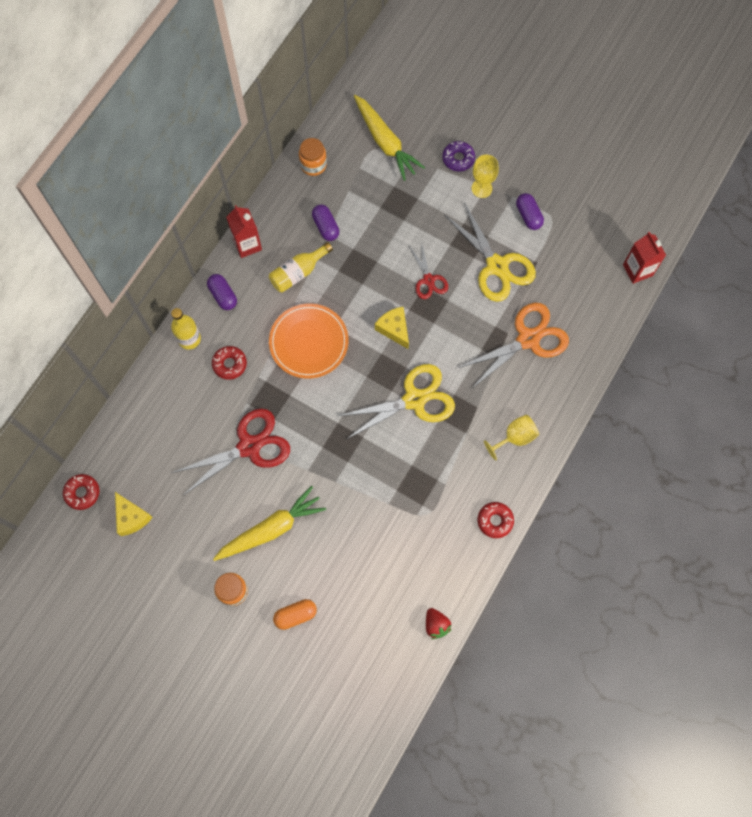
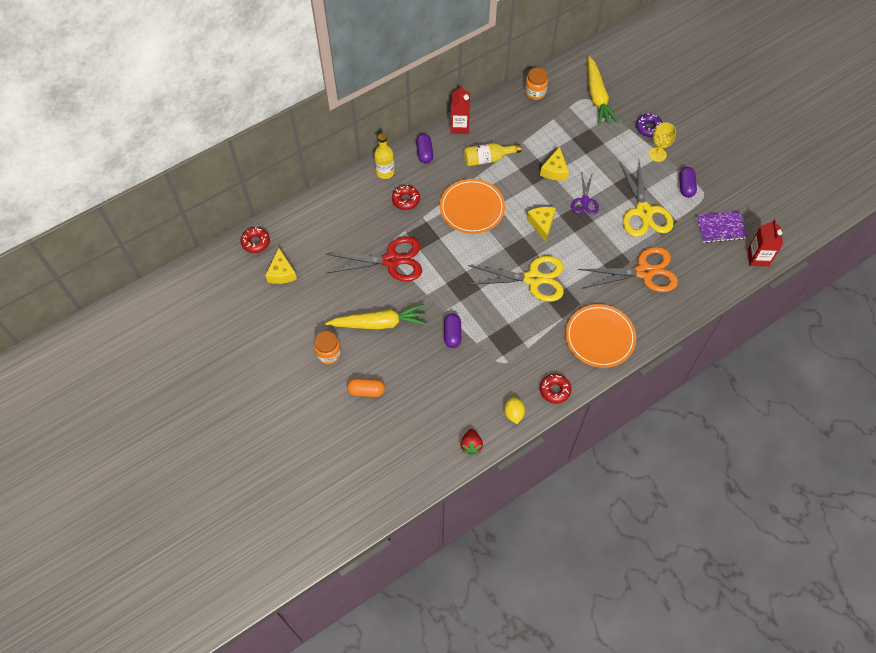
camera: 25 degrees right, 10 degrees down
(326, 227) = (524, 136): purple capsule -> purple capsule (452, 334)
(379, 256) = (554, 170): none -> yellow cheese
(428, 280) = (585, 201): red scissors -> purple scissors
(464, 567) = (513, 413): none -> yellow lemon
(515, 437) = (600, 337): yellow goblet -> orange plate
(585, 251) = (720, 228): none -> purple notebook

